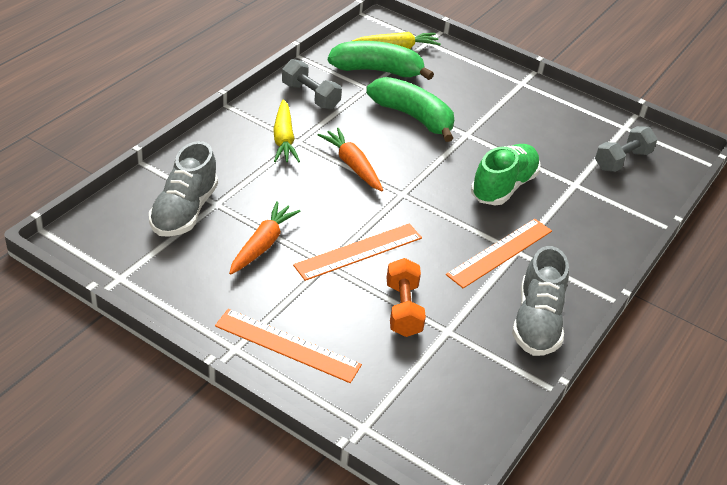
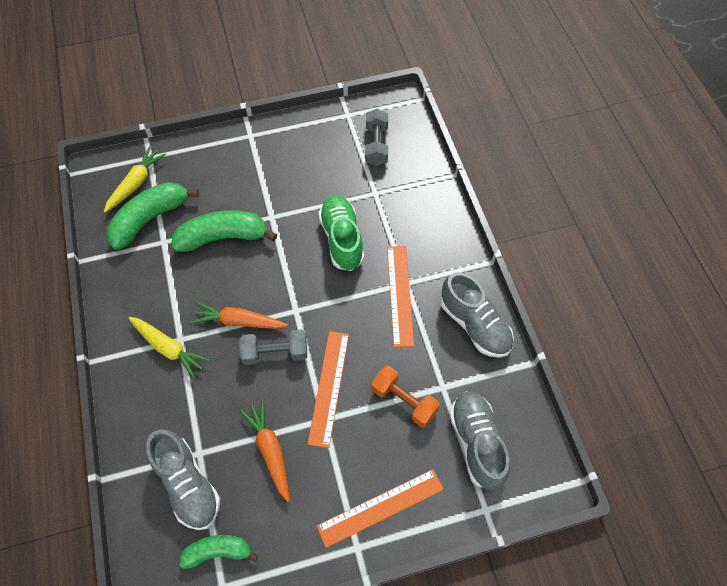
camera: 45 degrees left, 20 degrees up
(147, 259) = (218, 552): none -> green banana
(310, 96) = (136, 290): grey dumbbell -> grey dumbbell (275, 353)
(422, 385) = (476, 443): none -> grey shoe

